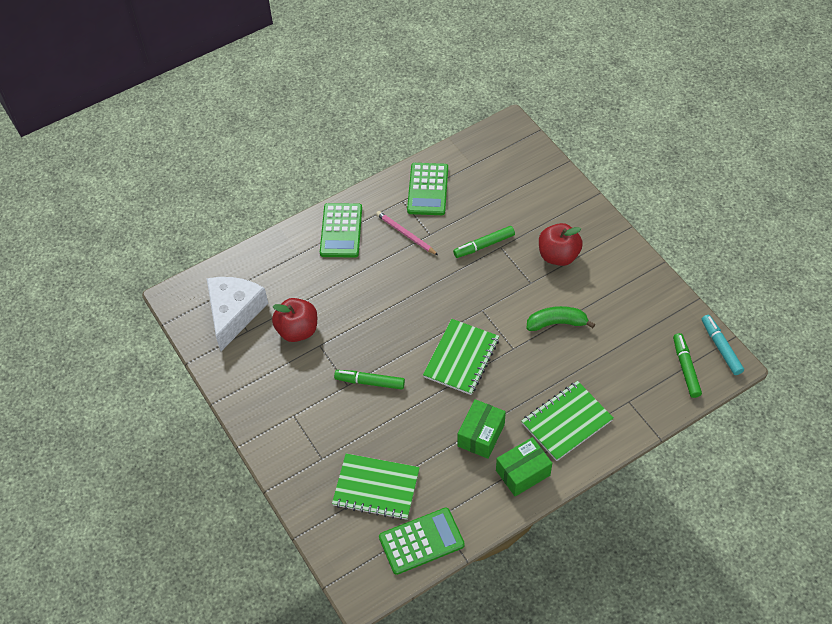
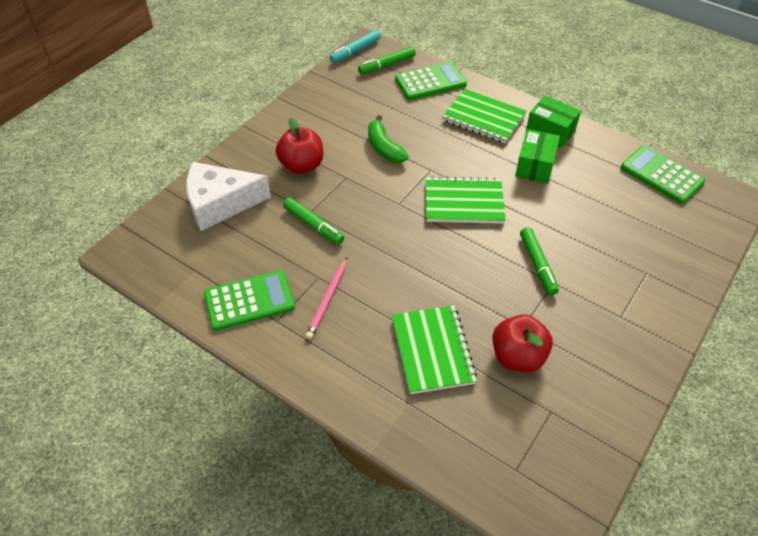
camera: 115 degrees left, 5 degrees down
(234, 313) = (536, 439): white cheese -> white cheese (220, 204)
(341, 231) = (351, 369): green calculator -> green calculator (430, 82)
(376, 488) = (641, 221): green notebook -> green notebook (432, 350)
(481, 435) = (535, 166): green box -> green box turned 75 degrees counterclockwise

